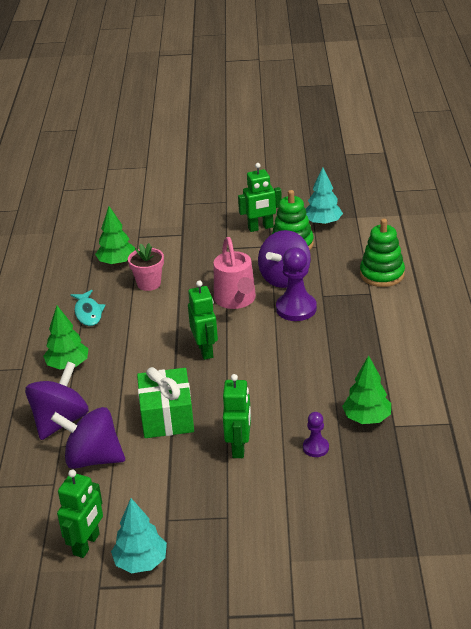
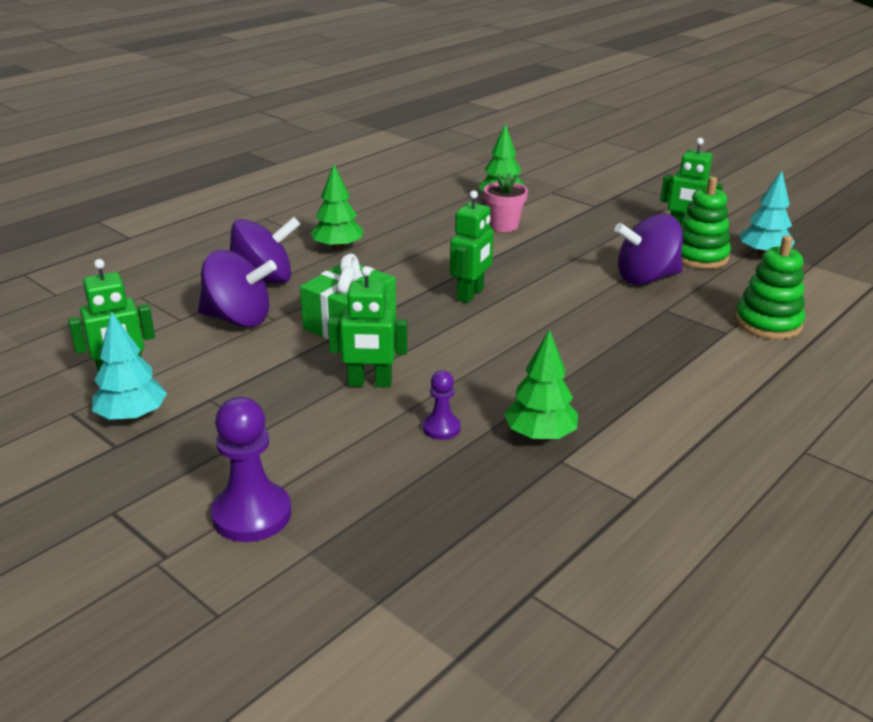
camera: 40 degrees right, 5 degrees down
(88, 313) = (416, 222): turquoise fish -> none
(92, 458) = (238, 319): purple spinning top -> purple spinning top turned 135 degrees clockwise
(236, 300) = (566, 272): pink watering can -> none
(239, 447) = (369, 383): green robot -> green robot turned 45 degrees clockwise
(296, 308) = (617, 306): purple pawn -> purple pawn (252, 515)

